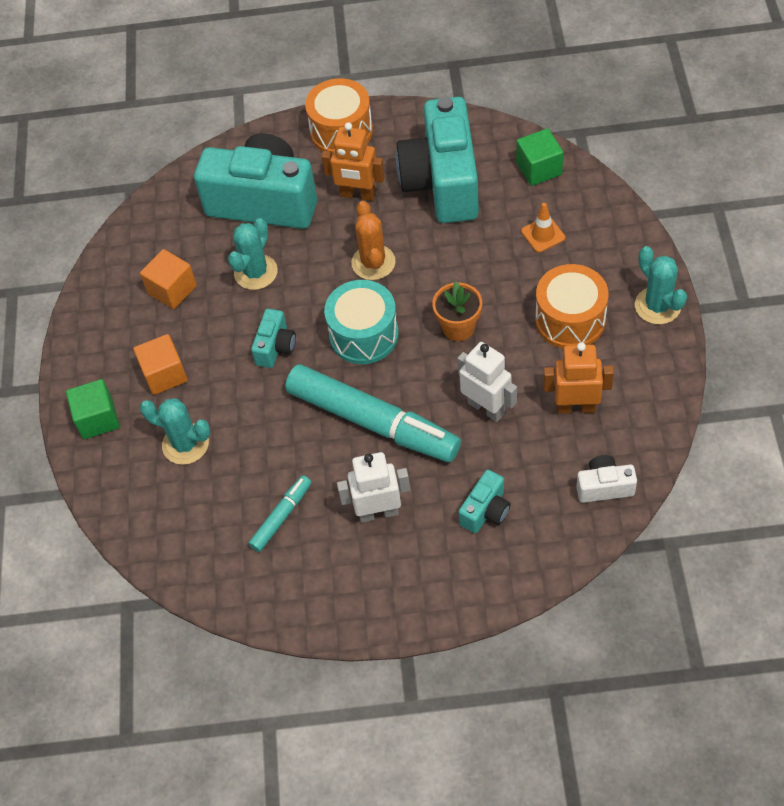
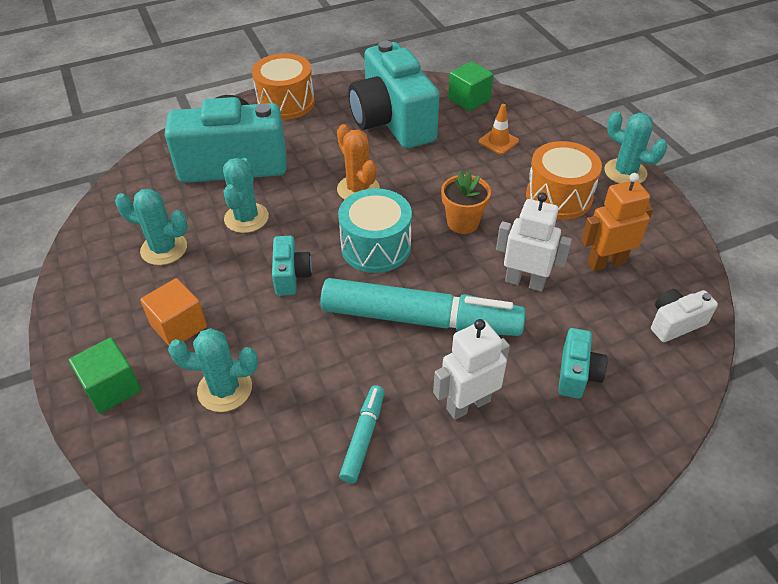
camera: 25 degrees left, 10 degrees down
(172, 290) = (164, 249): orange cube -> turquoise cactus
(358, 195) = (320, 143): orange robot -> none

